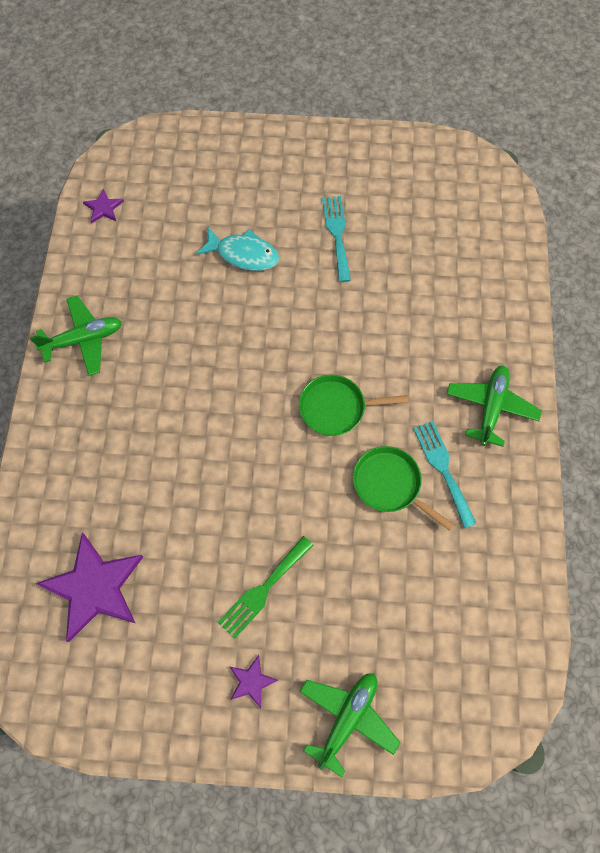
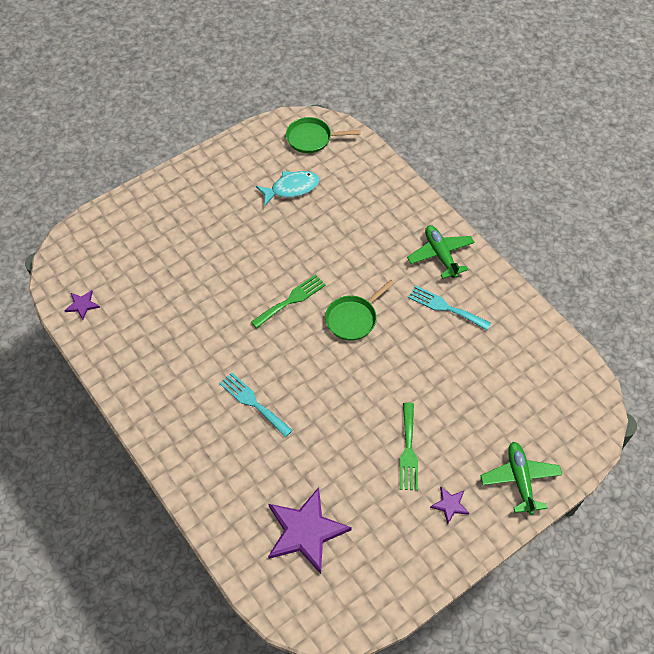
camera: 40 degrees left, 10 degrees down
(83, 339) = (150, 394): green plane -> none
(243, 254) = (208, 270): turquoise fish -> turquoise fish (291, 188)
(293, 342) = (291, 300): none -> green fork
(337, 234) = (257, 219): turquoise fork -> turquoise fork (253, 402)
(390, 484) = (424, 338): green pan -> green pan (312, 138)

